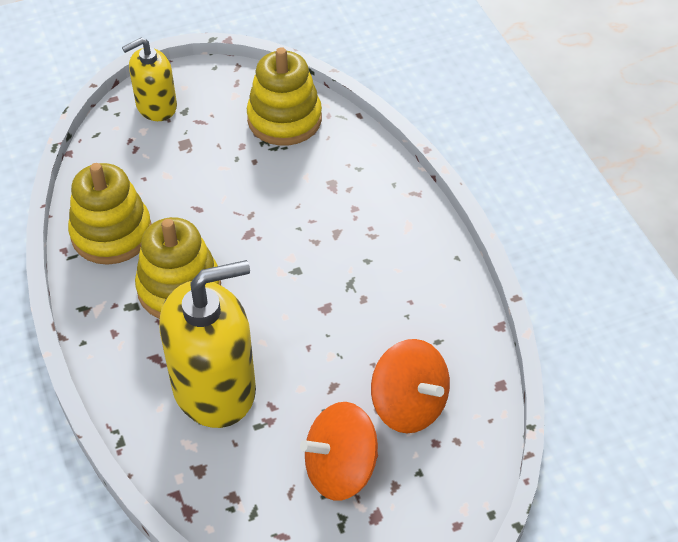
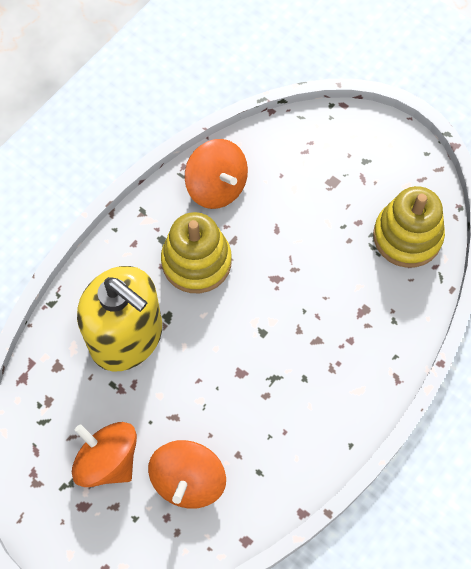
camera: 60 degrees right, 15 degrees up
(111, 233) = (216, 187): yellow stacking toy -> orange spinning top
(156, 106) = (356, 139): yellow soap dispenser -> none

